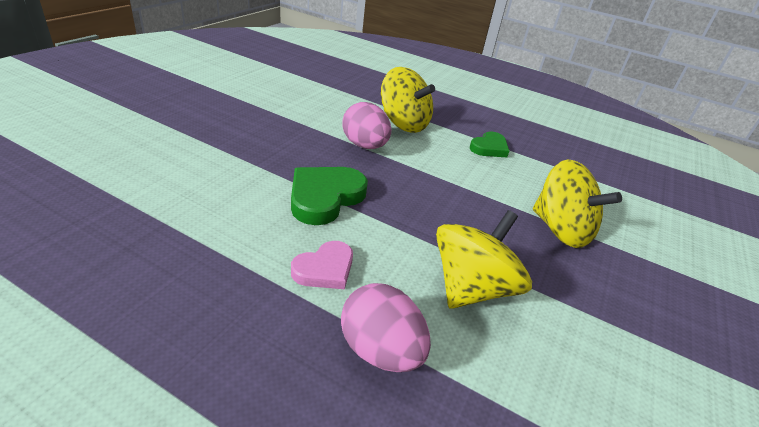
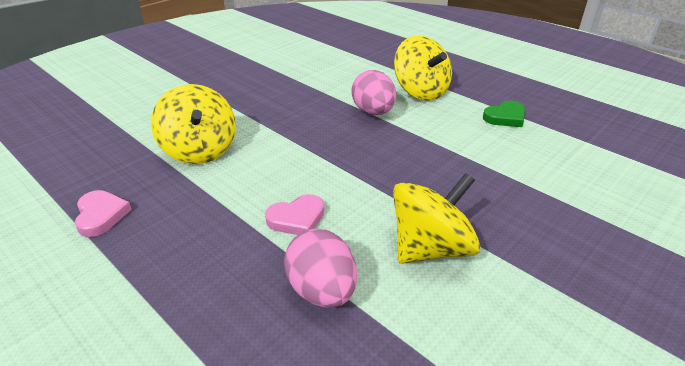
camera: 20 degrees right, 0 degrees up
(76, 288) = (101, 215): none -> pink heart
(325, 197) = (318, 157): green heart -> none
(561, 230) = (553, 202): yellow spinning top -> yellow spinning top (200, 150)

